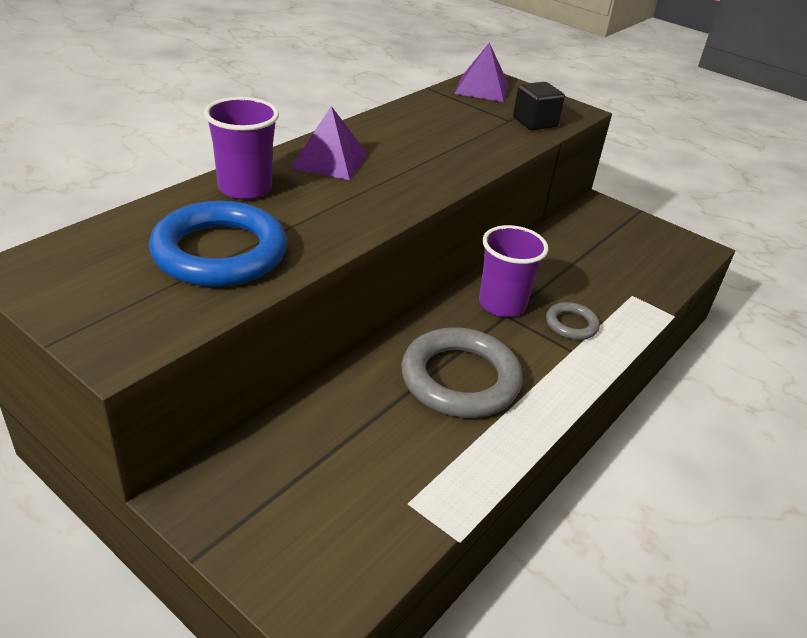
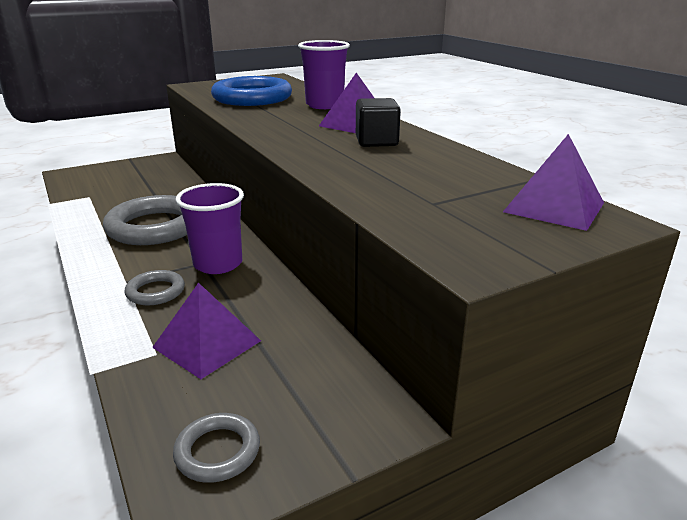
camera: 115 degrees right, 10 degrees down
(534, 122) = (423, 217): black cube -> black cube (376, 141)
(603, 276) = (207, 344): none -> purple pyramid
(670, 248) = (217, 451): none -> grey ring

